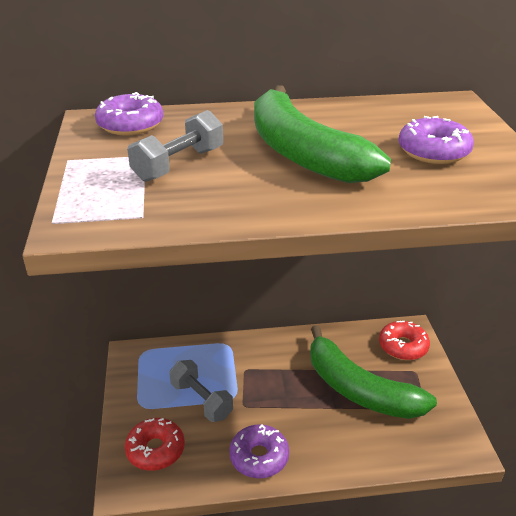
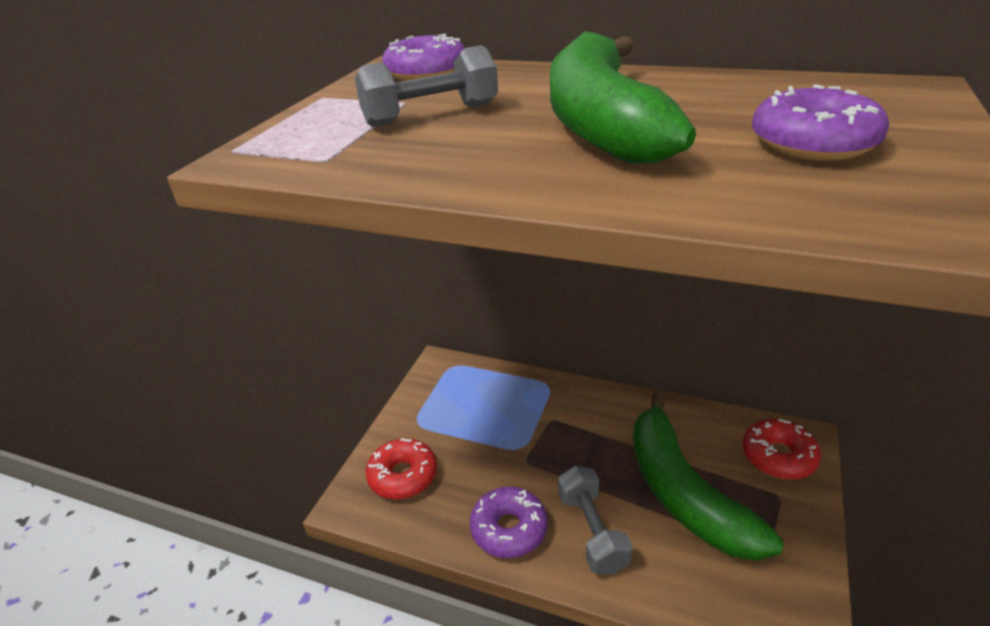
camera: 30 degrees right, 0 degrees up
(201, 400) = (482, 438): grey dumbbell -> grey dumbbell (592, 531)

